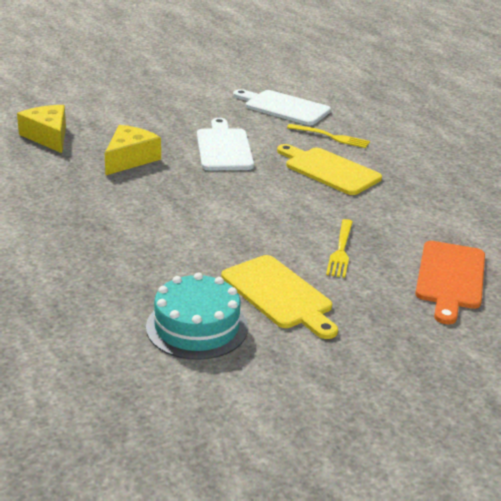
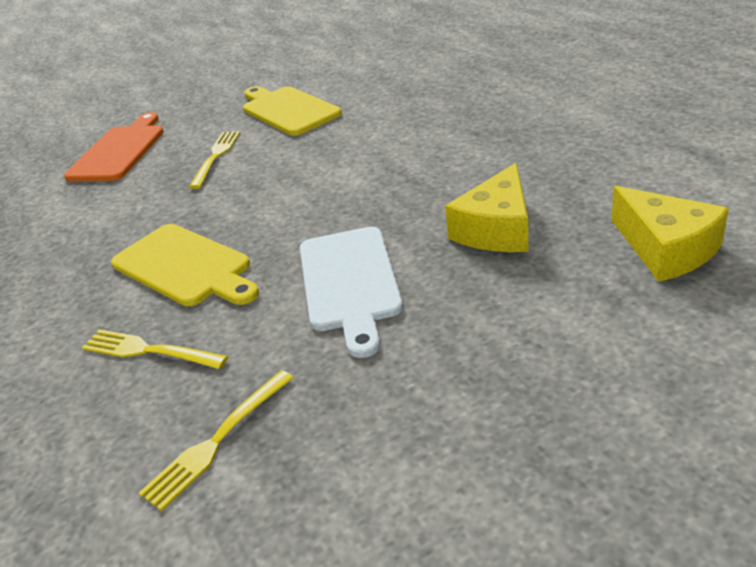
camera: 175 degrees left, 5 degrees up
(197, 327) = (358, 79): turquoise cake -> none
(283, 107) = (217, 440): white cutting board -> yellow fork

